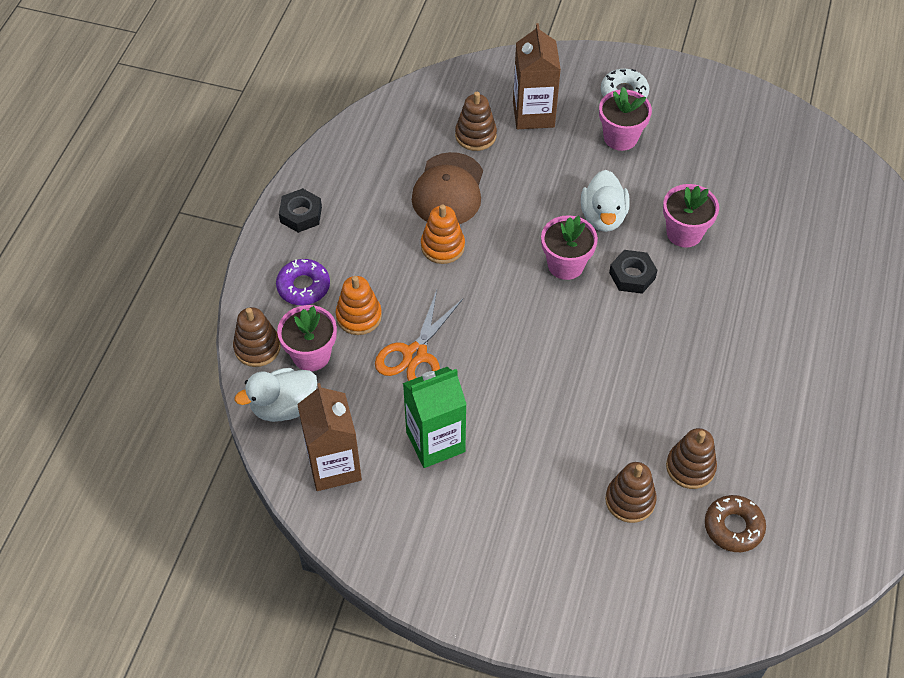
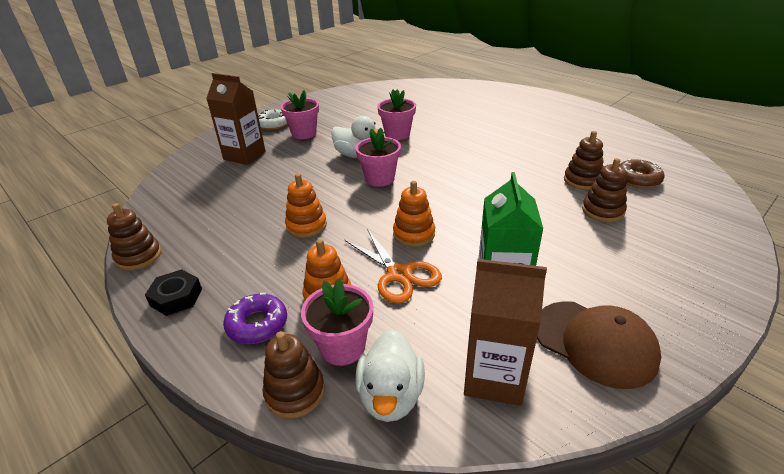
camera: 60 degrees left, 20 degrees down
(448, 190) = (259, 207): brown cap -> brown cap (594, 343)
(475, 135) = (228, 181): brown stacking toy -> brown stacking toy (138, 256)
(481, 341) = (414, 234): none -> orange stacking toy
(632, 275) = (412, 158): black nut -> none

